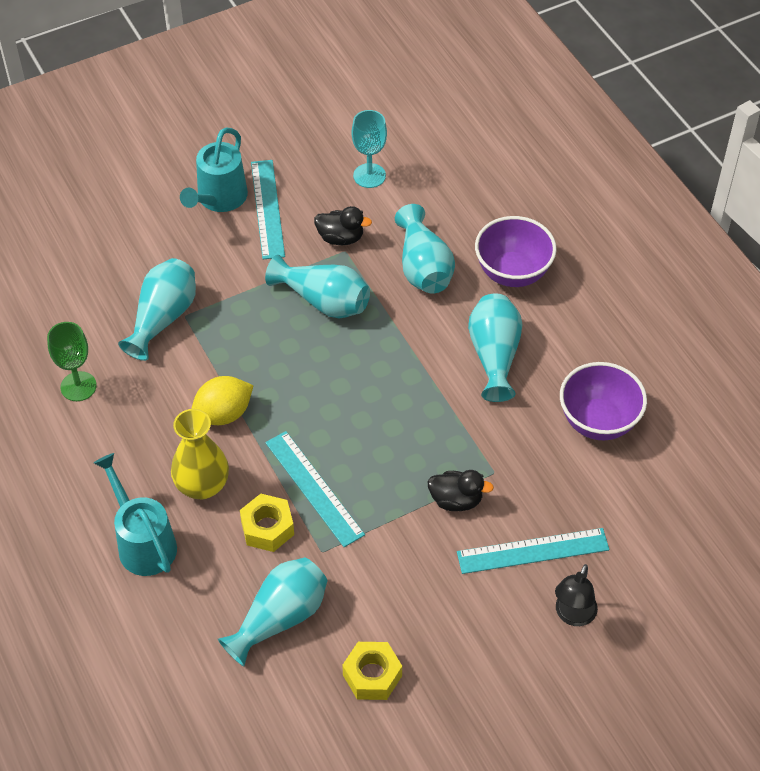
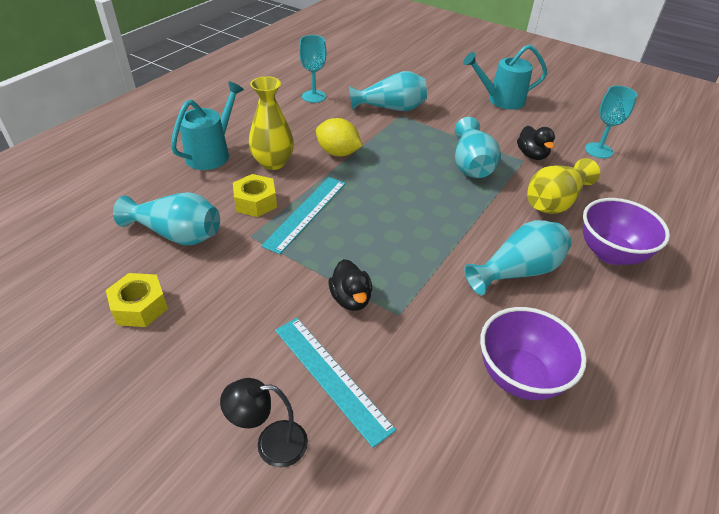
camera: 60 degrees right, 10 degrees down
(78, 386) = (314, 96): green goblet -> turquoise goblet
(267, 209) = (517, 119): turquoise ruler -> none
(423, 267) = (555, 202): turquoise vase -> yellow vase

